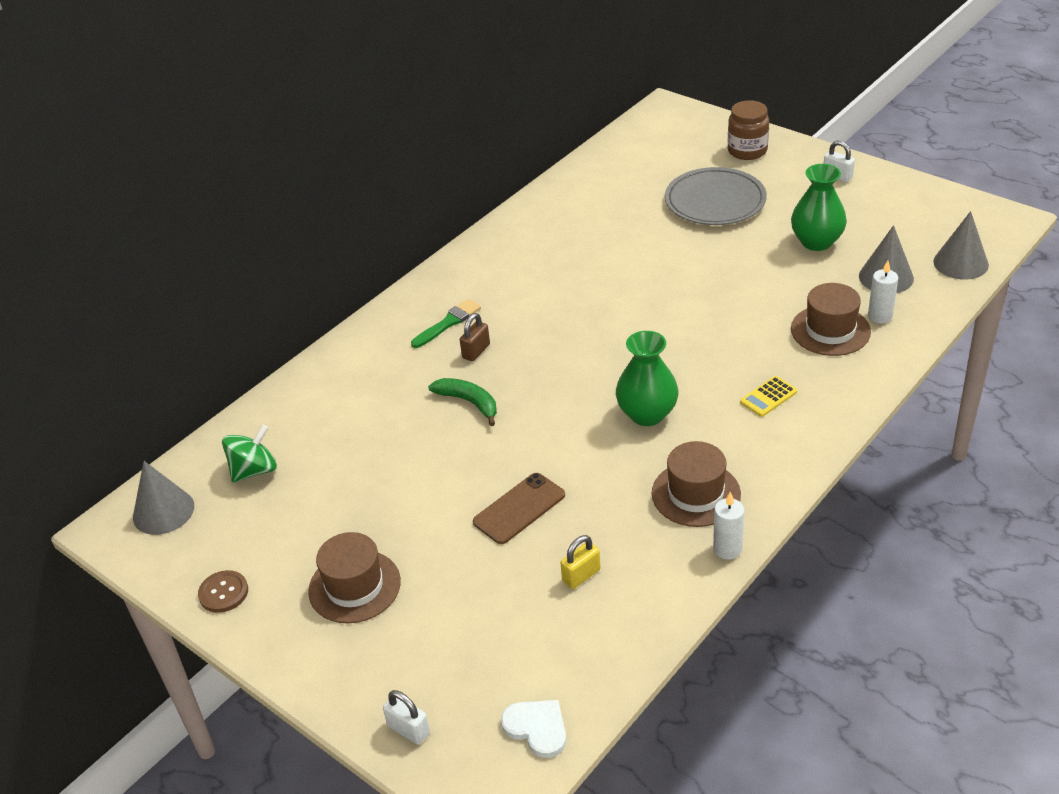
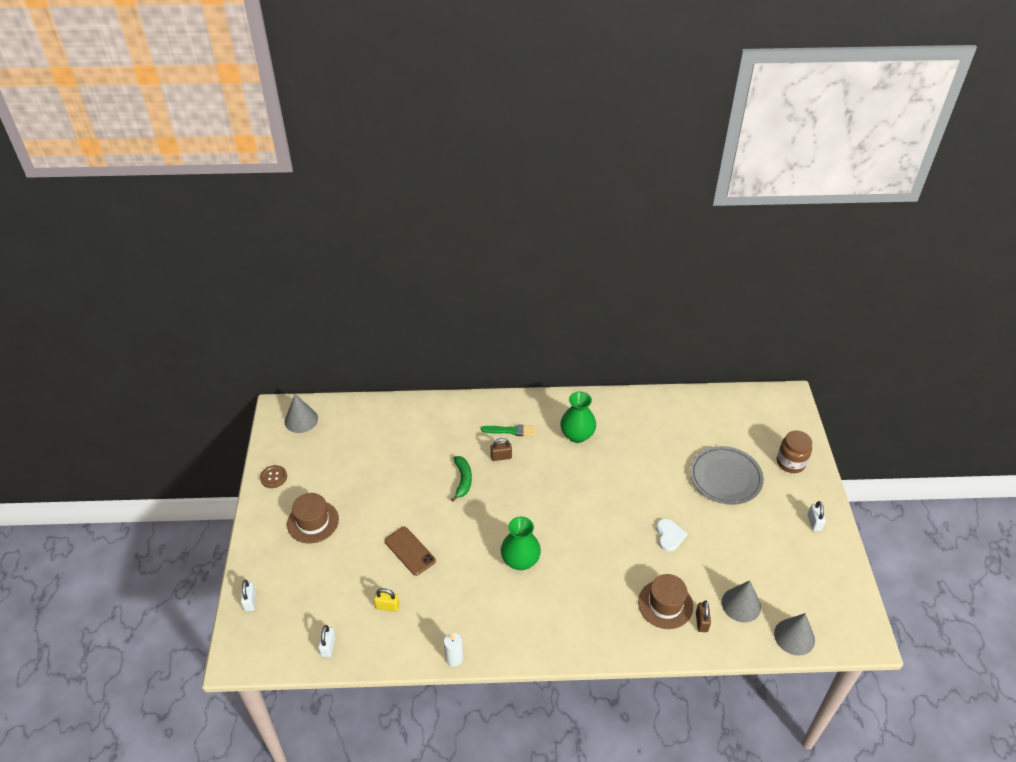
camera: 45 degrees right, 5 degrees up
(254, 470) = (350, 432): green spinning top -> none
(519, 508) = (410, 551): brown phone -> brown phone turned 45 degrees clockwise
(537, 728) = (285, 650): white heart -> white heart (669, 536)
(580, 673) = (328, 646): none -> white padlock
(696, 494) = (481, 620): brown hat -> none
(768, 397) = (582, 607): yellow calculator -> none
(816, 242) = (739, 550): green vase -> green vase (577, 435)
(880, 316) = (701, 622): white candle -> brown padlock

